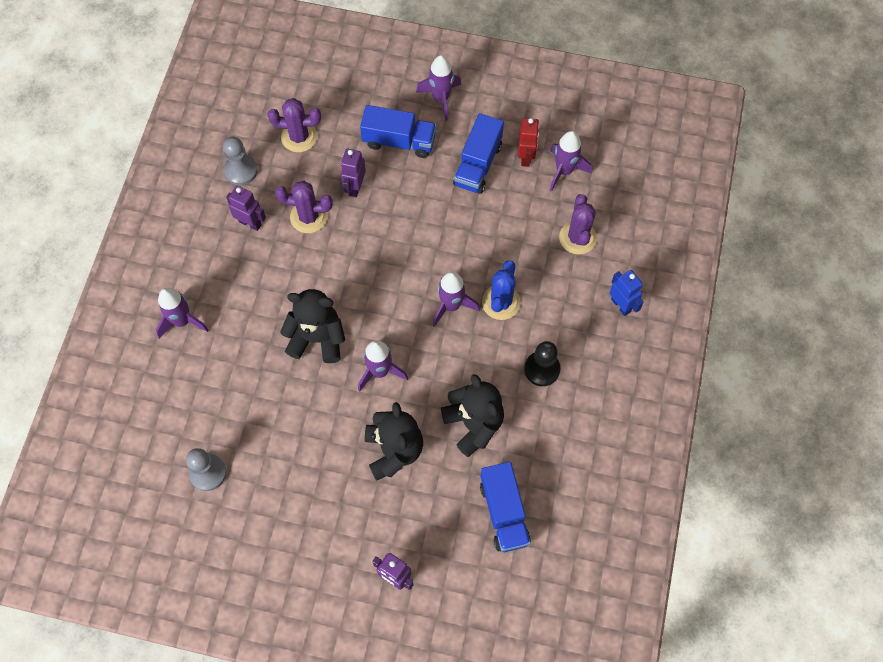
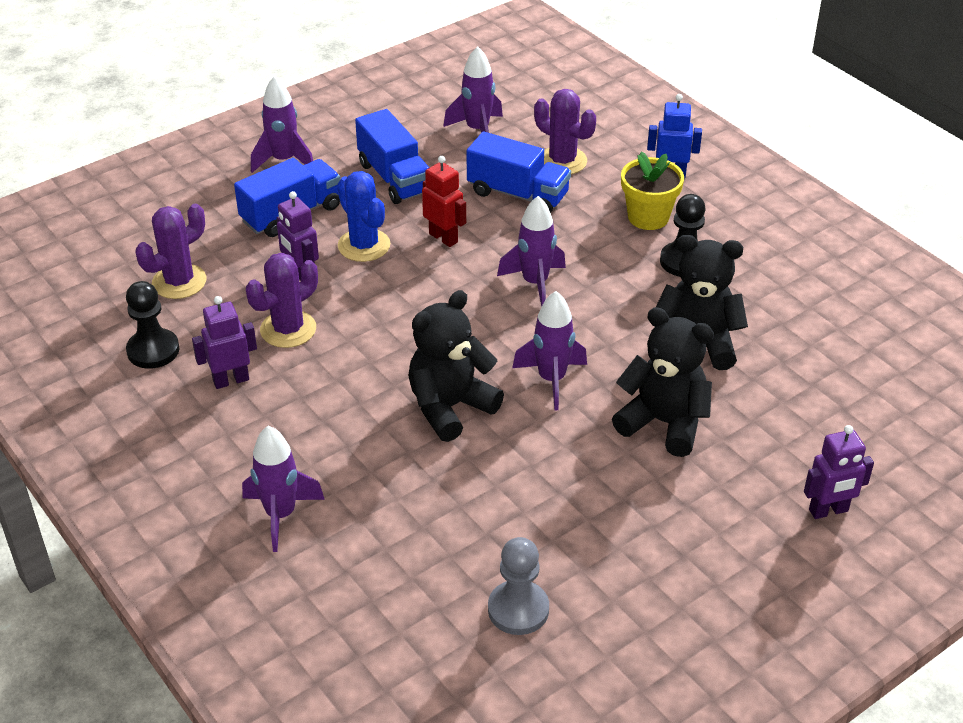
camera: 50 degrees left, 25 degrees down
(241, 170) = (153, 350): grey pawn -> black pawn
(501, 302) = (573, 247): blue cactus -> blue cactus (364, 245)
(504, 512) = (827, 378): blue truck -> blue truck (518, 194)
(526, 157) = (429, 144): red robot -> red robot (443, 238)
(566, 322) = (648, 217): none -> yellow flower pot

